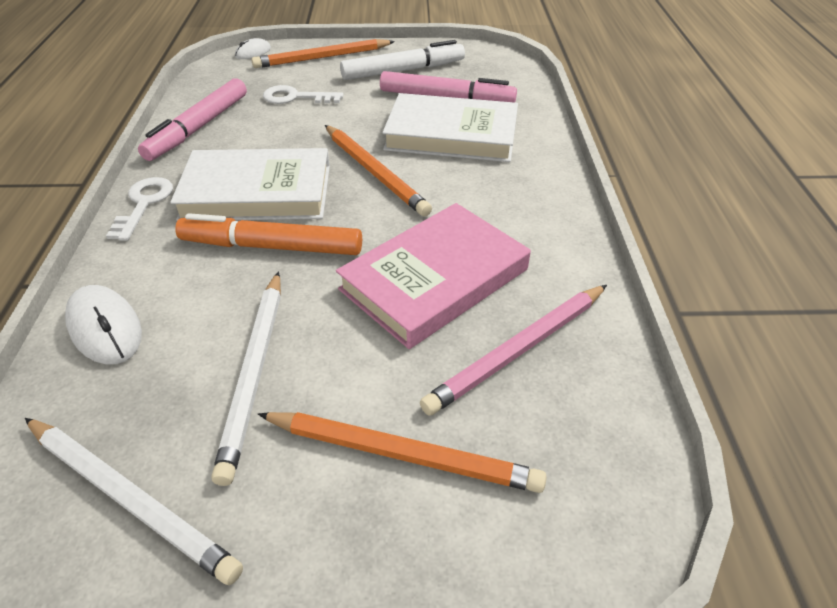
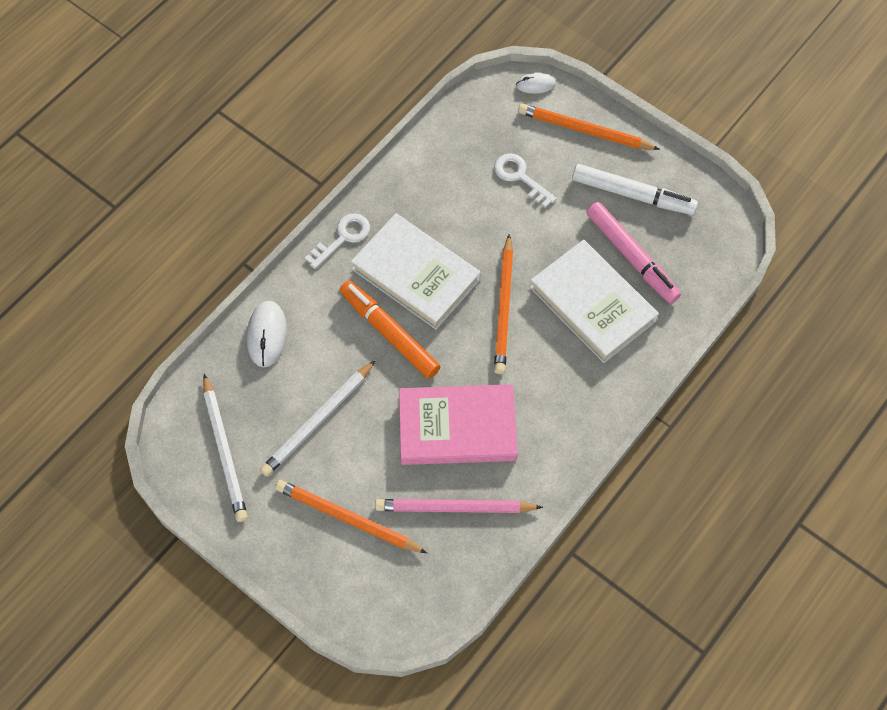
camera: 40 degrees right, 20 degrees up
(198, 128) = (426, 171): pink marker -> none
(401, 454) = (348, 518): orange pencil -> orange pencil turned 150 degrees clockwise

